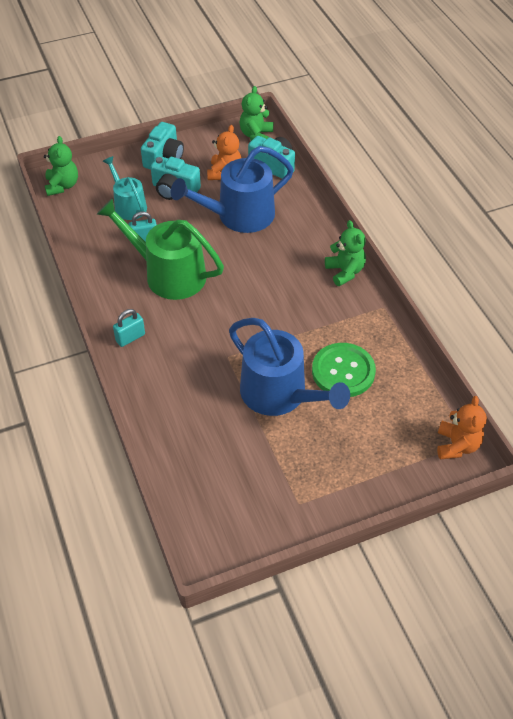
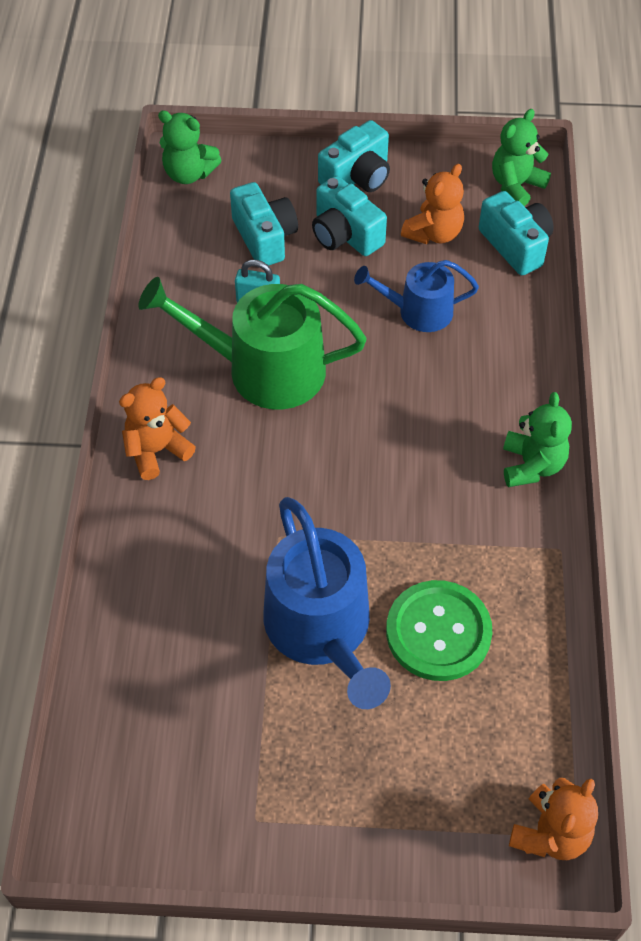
camera: 25 degrees right, 5 degrees up
(62, 186) = (189, 173): green teddy bear -> green teddy bear turned 90 degrees clockwise
(128, 206) = (264, 238): turquoise watering can -> turquoise camera
(130, 338) = (157, 450): turquoise padlock -> orange teddy bear
(168, 274) = (264, 369): green watering can -> green watering can turned 45 degrees counterclockwise
(239, 215) = (418, 311): blue watering can -> blue watering can, size x0.58

